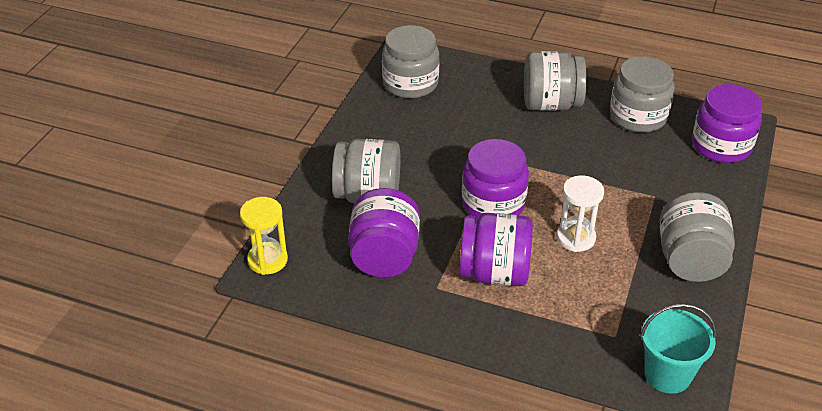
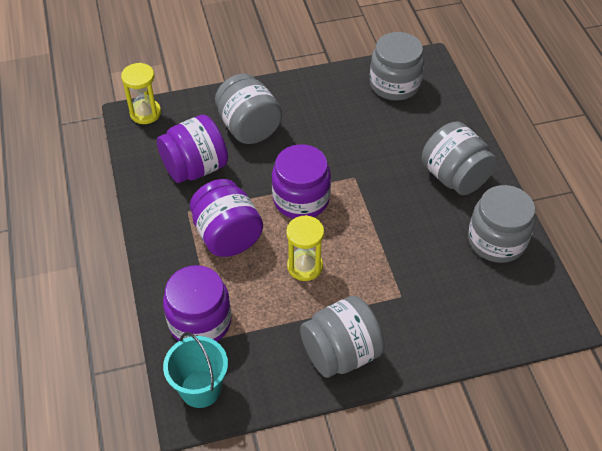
camera: 55 degrees right, 10 degrees up
(575, 238) = (305, 266): white hourglass -> yellow hourglass
(721, 146) = (514, 316): purple jar -> purple jar (200, 321)

